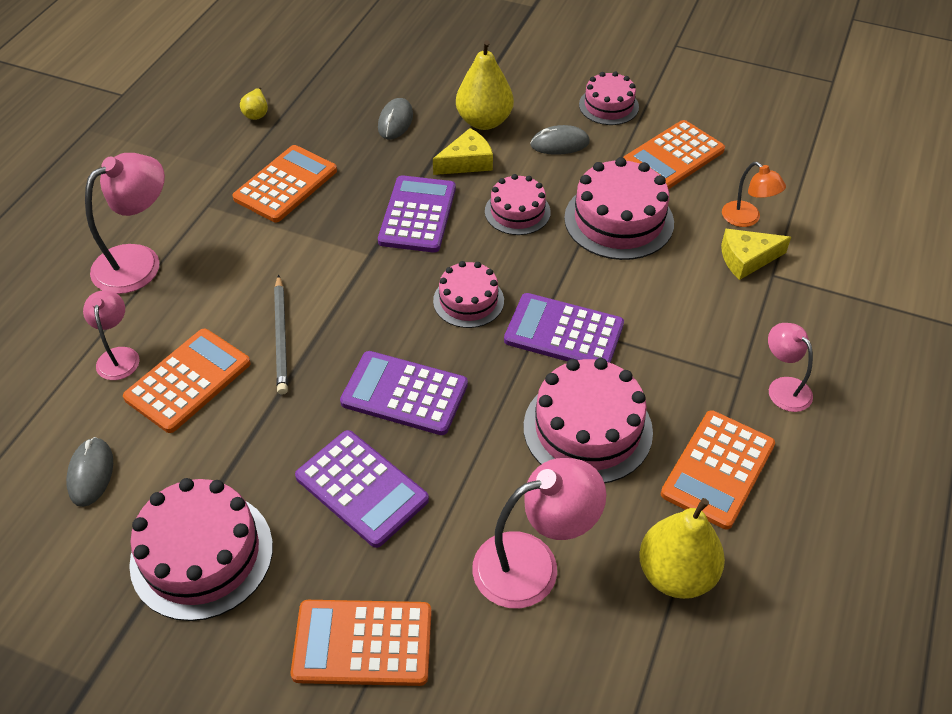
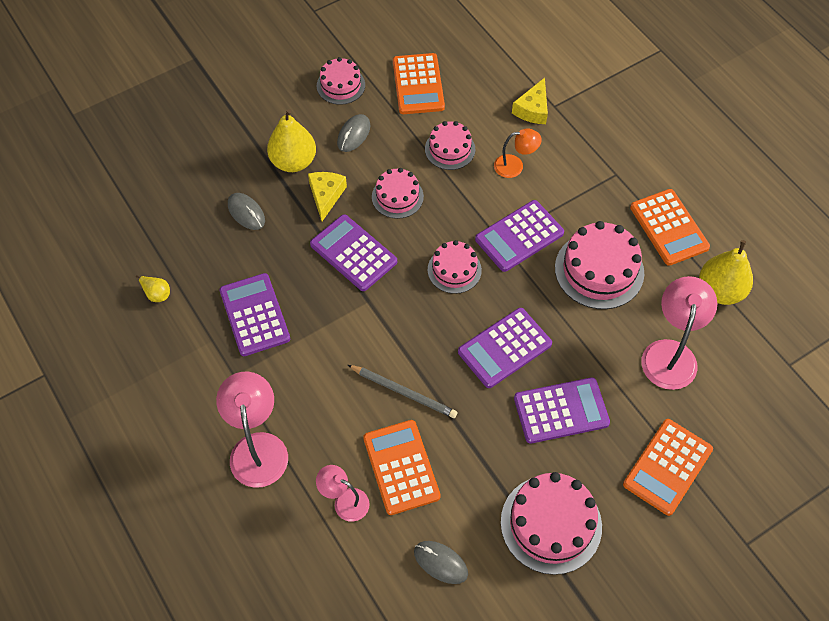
camera: 55 degrees left, 10 degrees up
(286, 184) = (255, 315): orange calculator -> purple calculator
(618, 220) = (450, 149): pink cake -> pink cake, size x0.61
(747, 219) = (501, 86): orange lamp -> orange lamp (515, 166)
(783, 387) = (637, 160): pink lamp -> none

